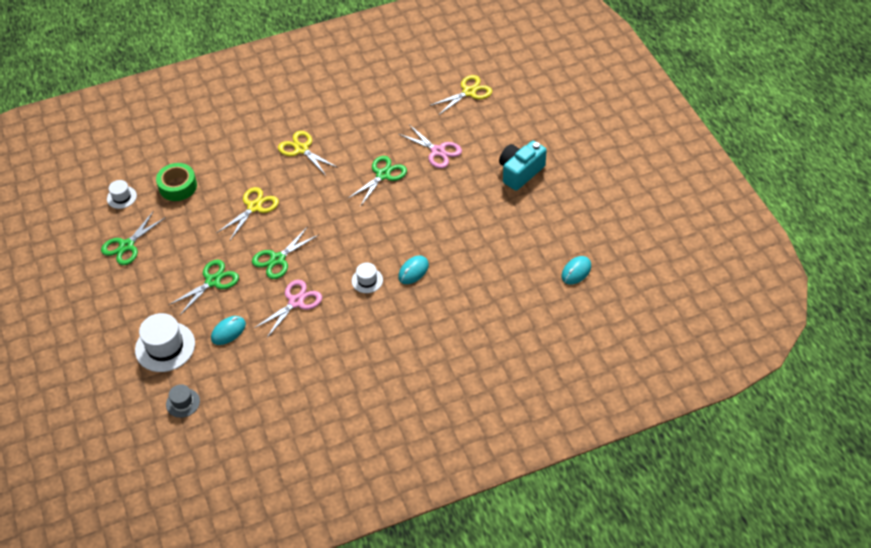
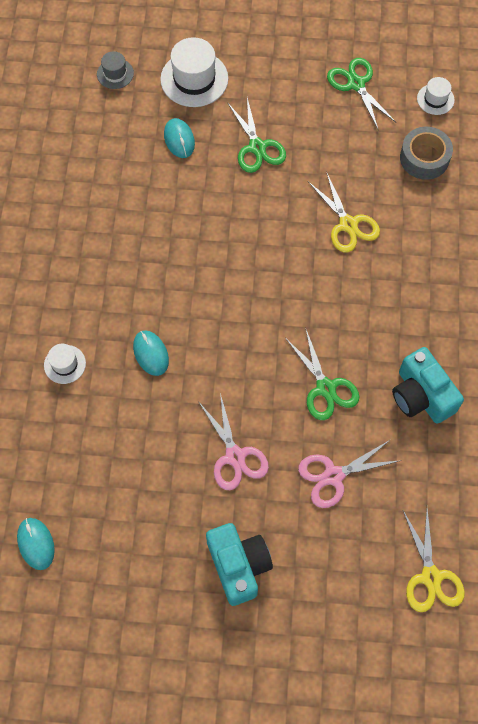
camera: 115 degrees right, 15 degrees up
(178, 186) = (424, 158): green tape -> grey tape
(277, 259) = (252, 219): green scissors -> none
(296, 302) = (180, 215): pink scissors -> pink scissors (235, 456)
(301, 149) = (421, 311): yellow scissors -> none
(360, 130) = (421, 395): none -> turquoise camera
(367, 280) = (167, 298): white hat -> white hat (65, 364)

